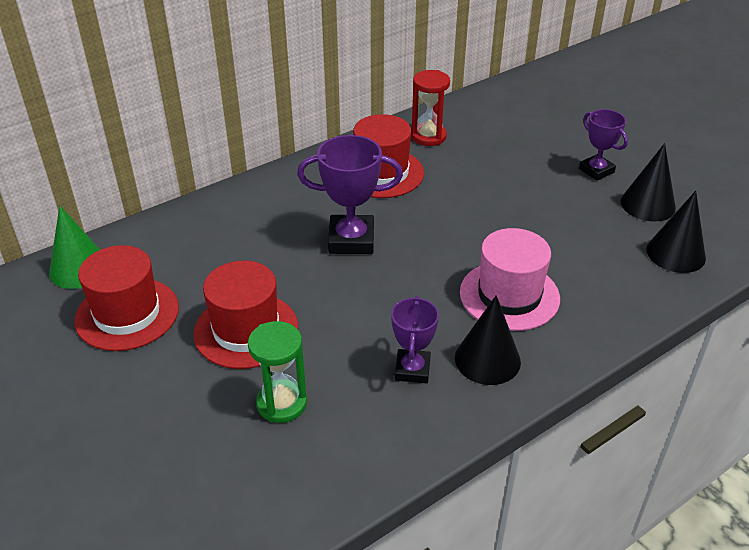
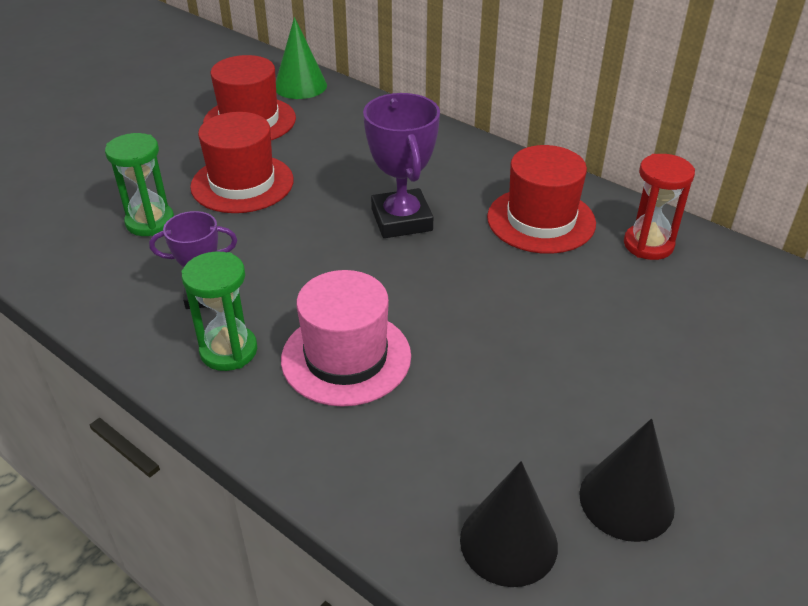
camera: 75 degrees right, 0 degrees up
(487, 359) = (228, 351): black cone -> green hourglass
(596, 170) = (683, 427): purple trophy -> none

